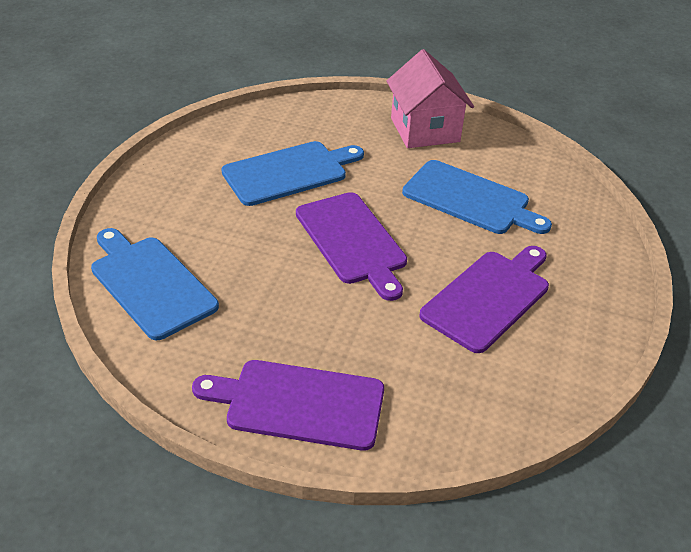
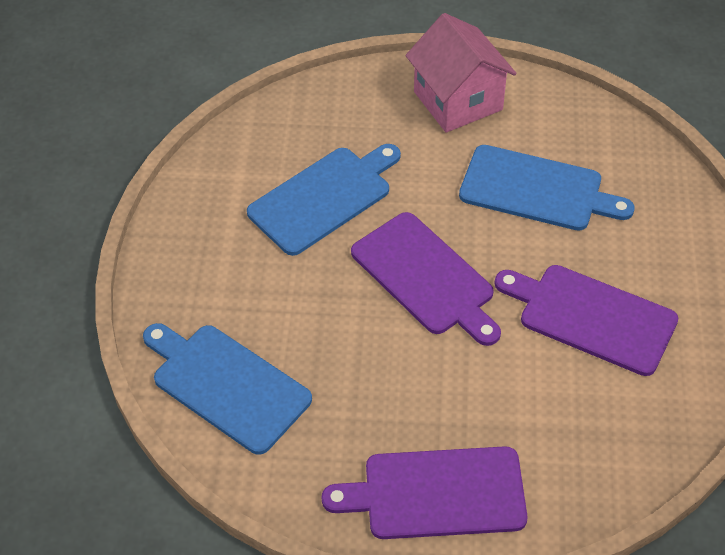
camera: 10 degrees left, 10 degrees up
(488, 298) = (591, 317): purple cutting board -> purple cutting board turned 90 degrees counterclockwise

